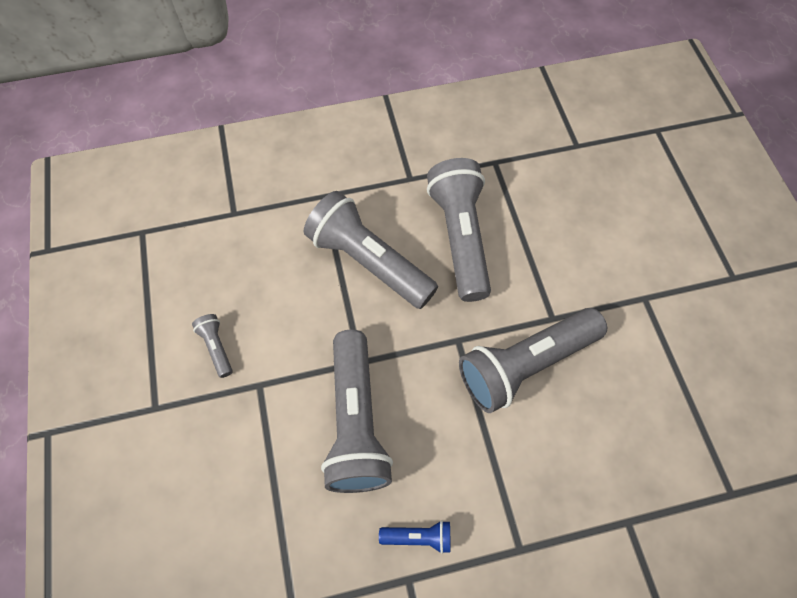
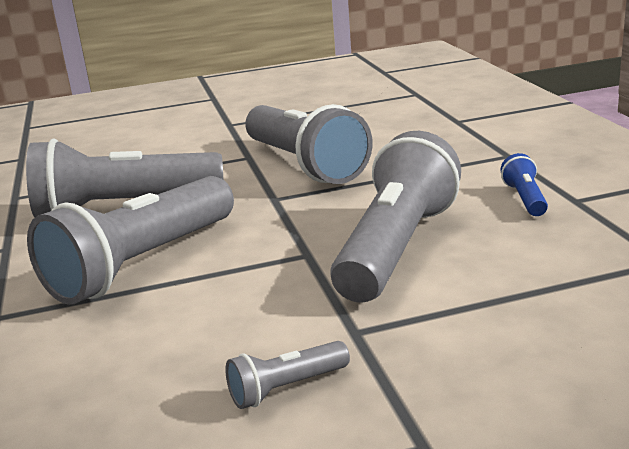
camera: 90 degrees left, 40 degrees down
(356, 422) = (397, 247): grey flashlight -> grey flashlight turned 60 degrees counterclockwise

